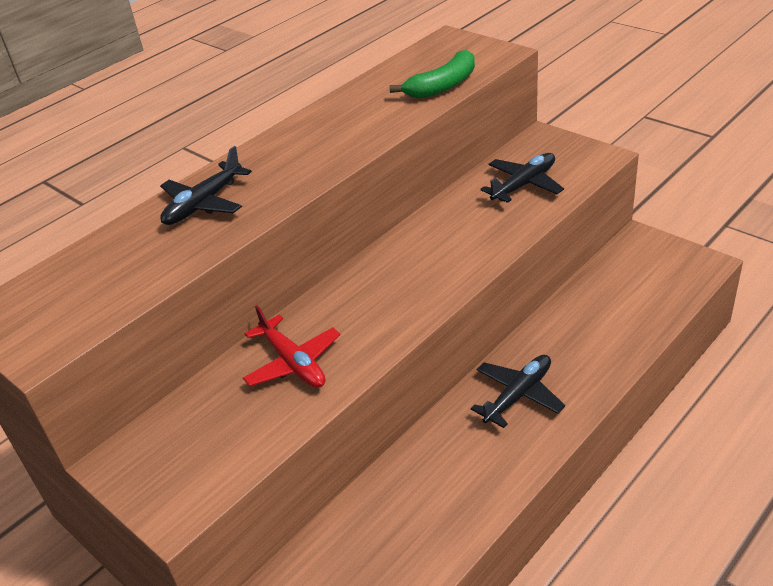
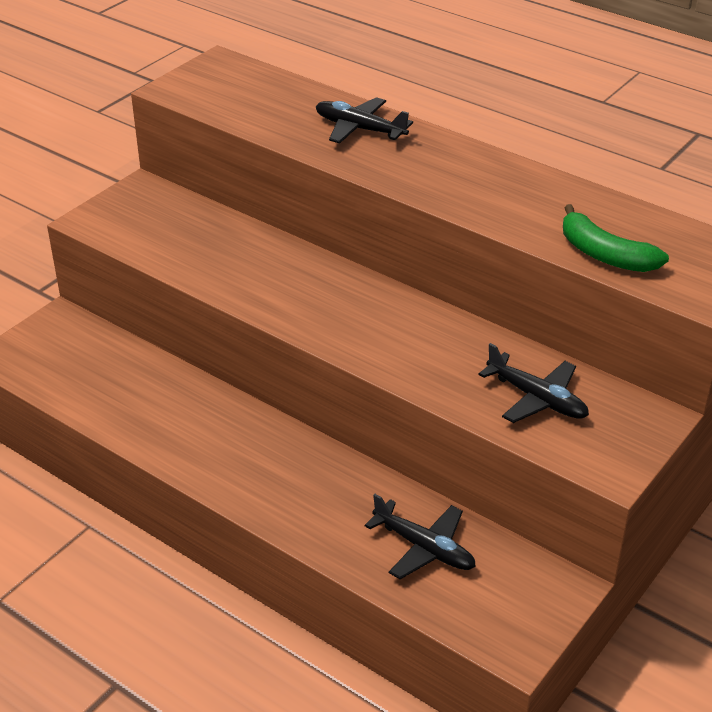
camera: 80 degrees right, 0 degrees up
(293, 362) = (240, 257): red plane -> none
(518, 395) = (280, 464): black plane -> black plane (424, 548)

